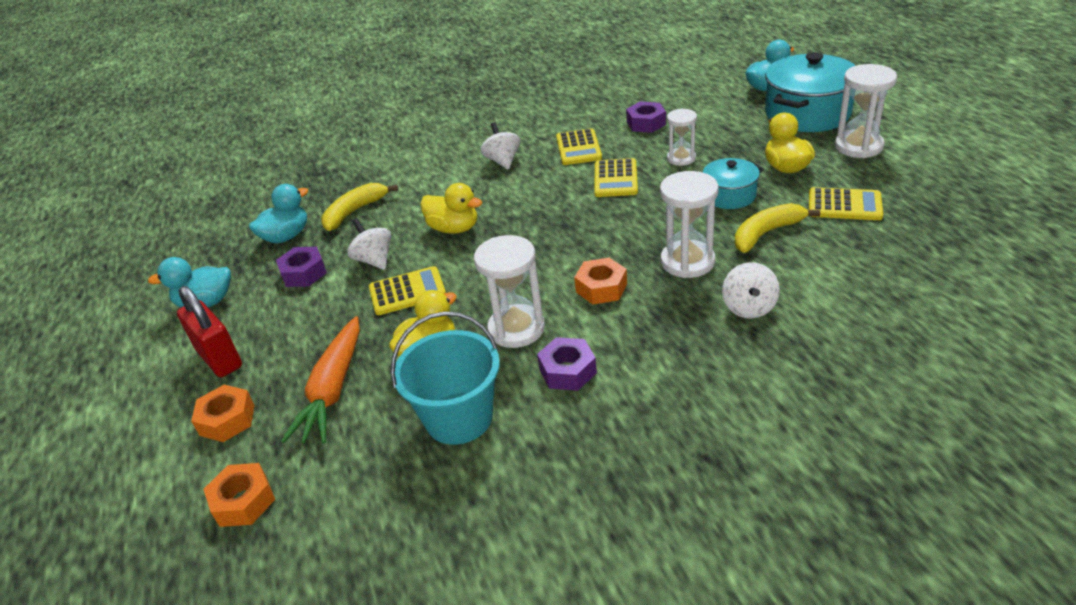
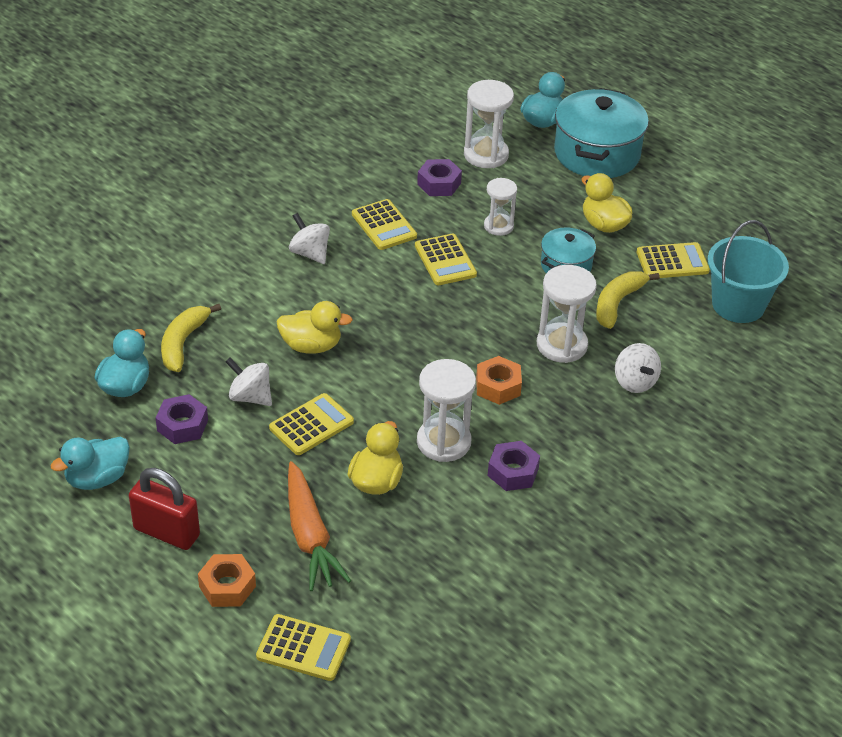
camera: 30 degrees left, 5 degrees up
(243, 501) = (303, 648): orange nut -> yellow calculator
(459, 418) = (444, 534): turquoise bucket -> turquoise bucket (738, 305)
(858, 146) = (660, 190): white hourglass -> white hourglass (486, 155)

